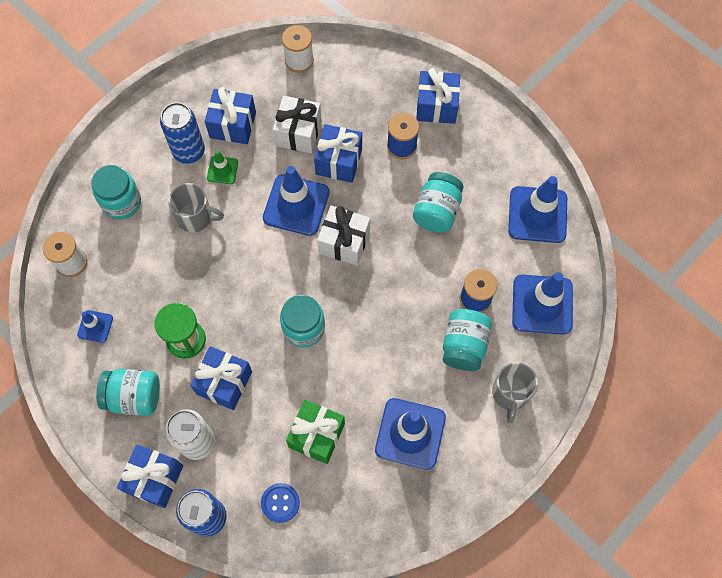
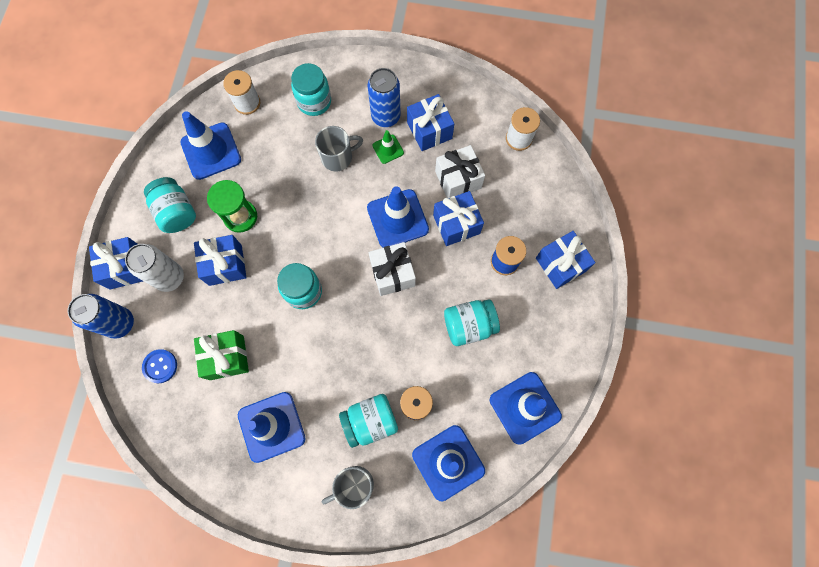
camera: 55 degrees right, 5 degrees up
(95, 326) = (211, 151): blue traffic cone -> blue traffic cone, size x1.98
(196, 217) = (338, 157): grey mug -> grey mug turned 90 degrees counterclockwise

